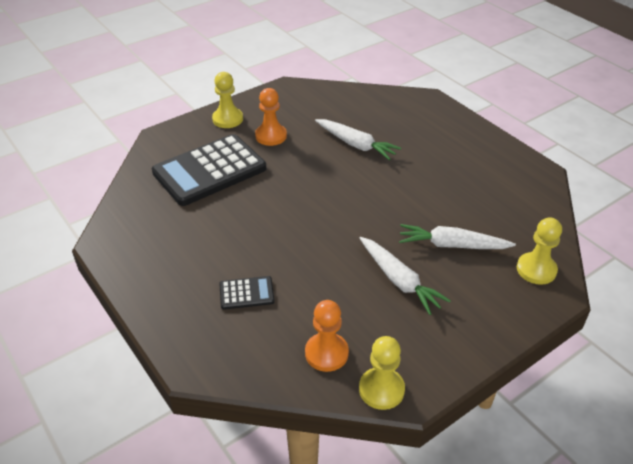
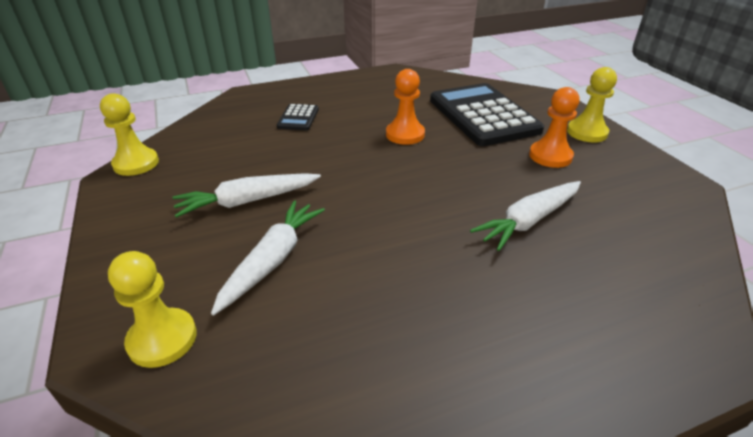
camera: 105 degrees right, 5 degrees down
(326, 353) = (200, 144): orange pawn -> orange pawn (405, 134)

